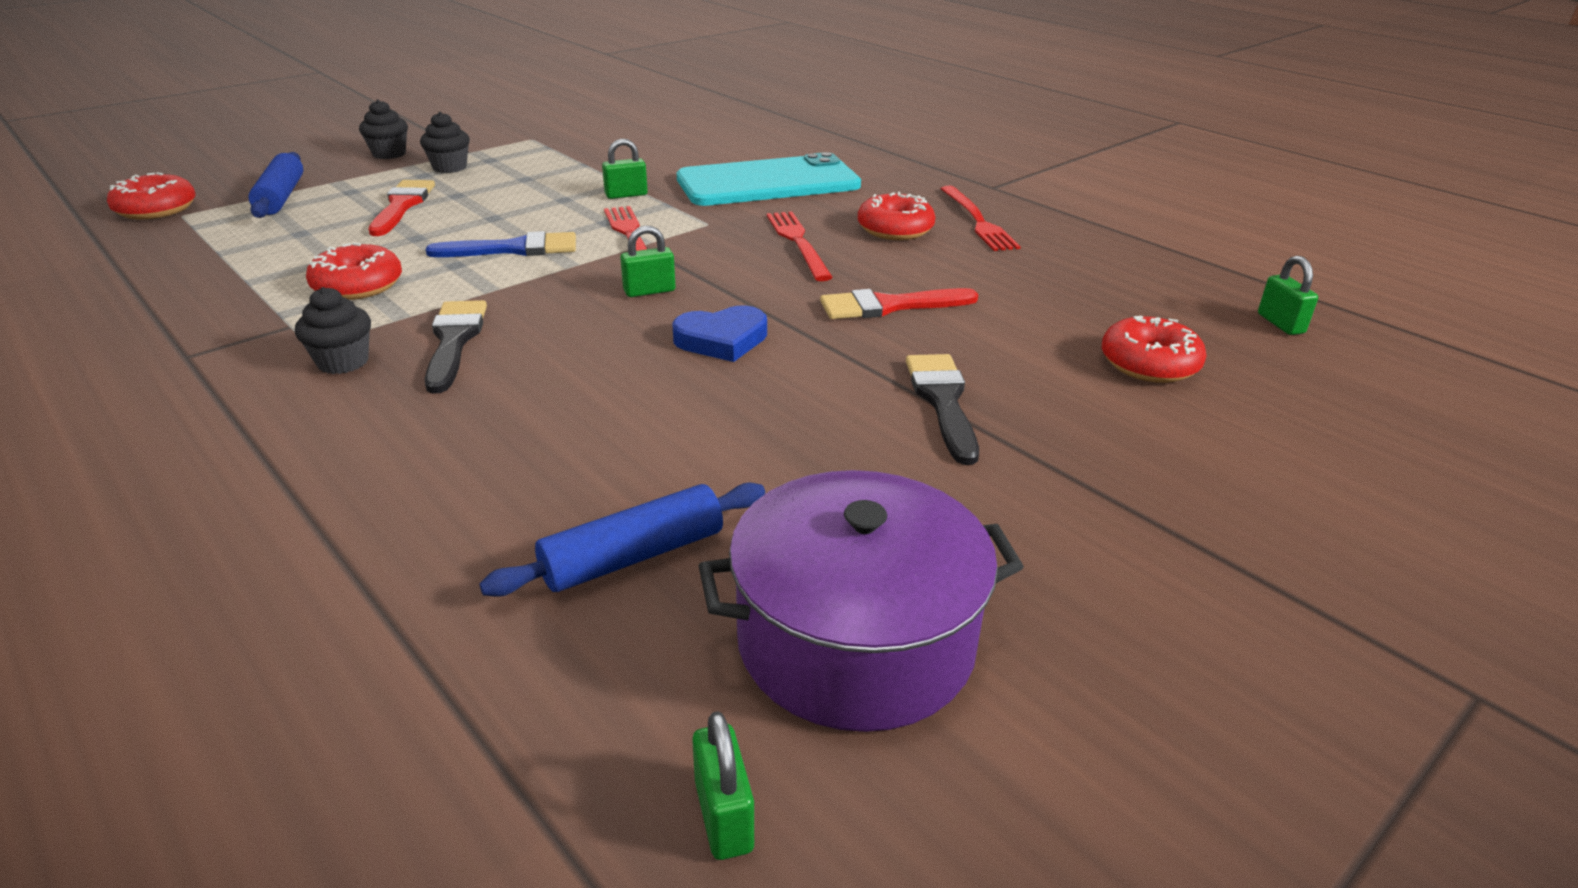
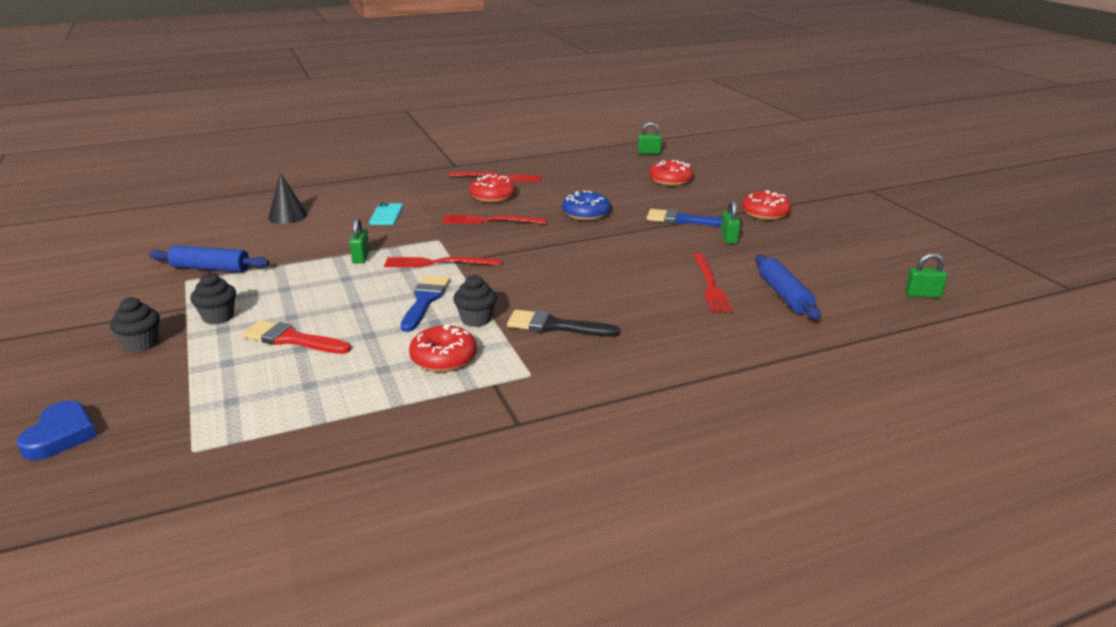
camera: 70 degrees left, 5 degrees down
(156, 209) = (157, 468): red donut -> red donut (765, 213)
(281, 197) = (202, 397): blue rolling pin -> blue rolling pin (210, 268)
(343, 362) = (563, 363): black cupcake -> black cupcake (476, 319)
(645, 460) = (710, 285): none -> red fork
(649, 291) = (525, 266): green padlock -> green padlock (729, 238)
(722, 340) = (599, 255): blue heart -> blue heart (61, 435)
(724, 141) = (287, 216): none -> black cone
(768, 182) = (386, 214): turquoise phone -> turquoise phone, size x0.42
(855, 641) = (841, 263): purple pot -> none
(889, 306) = (586, 214): red brush -> blue donut
(943, 401) = (684, 220): black brush -> blue brush

